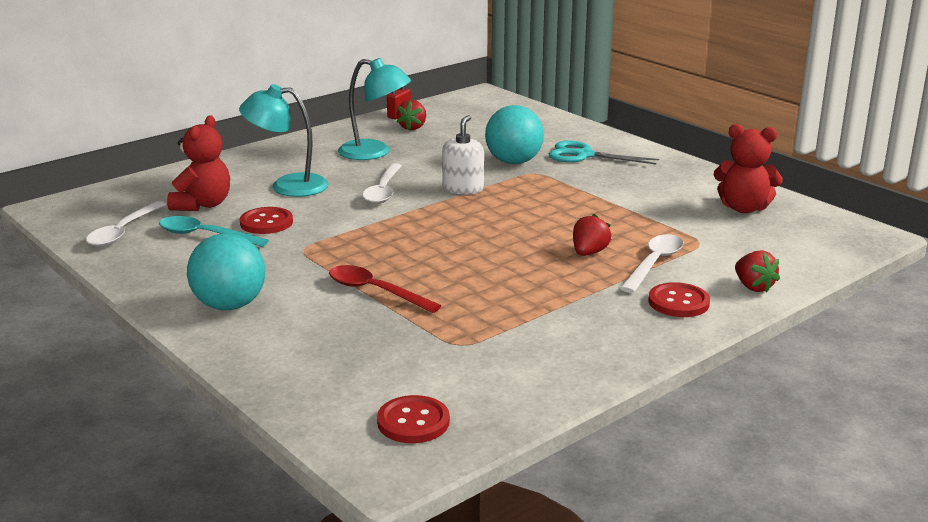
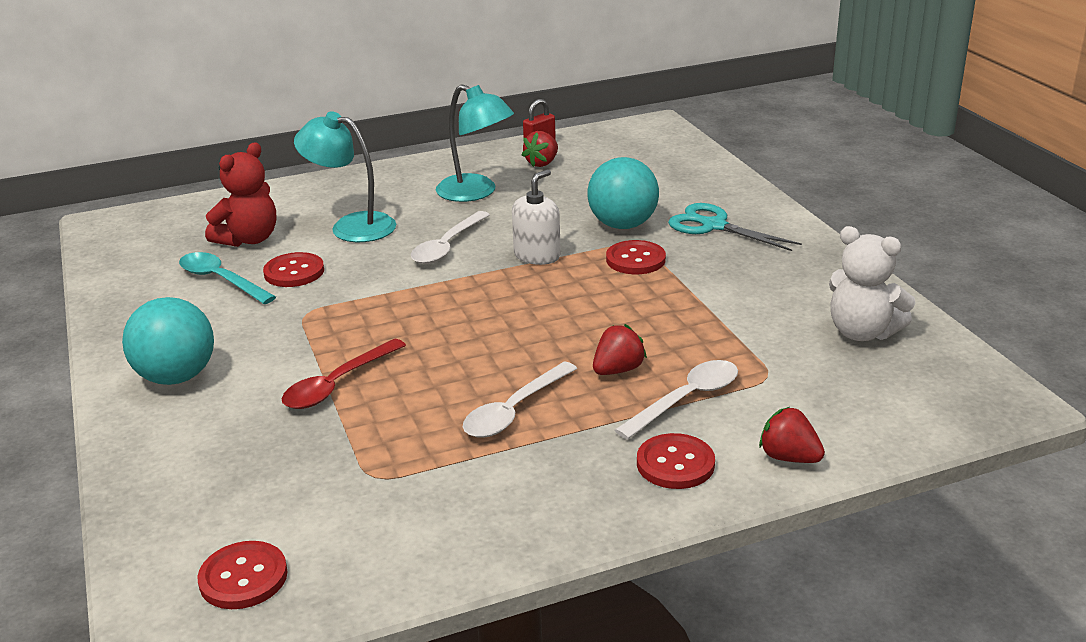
camera: 20 degrees right, 5 degrees up
(123, 232) = (147, 263): white spoon -> white spoon (514, 410)
(375, 291) = (337, 384): red spoon -> red spoon turned 105 degrees counterclockwise
(543, 183) = (635, 260): none -> red button
(743, 208) = (862, 332): red teddy bear -> white teddy bear
(753, 287) = (789, 457): red strawberry -> red strawberry turned 135 degrees clockwise

